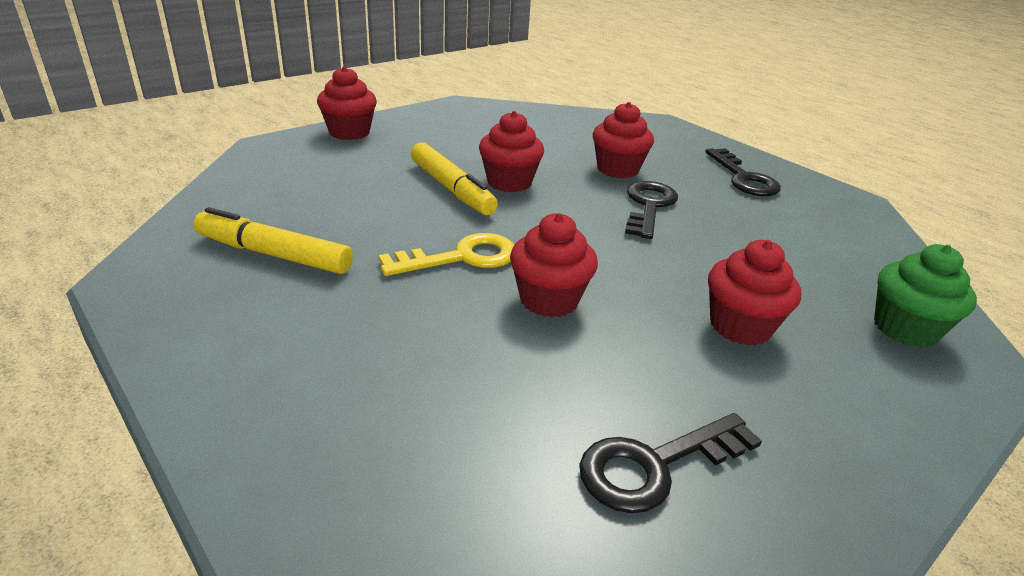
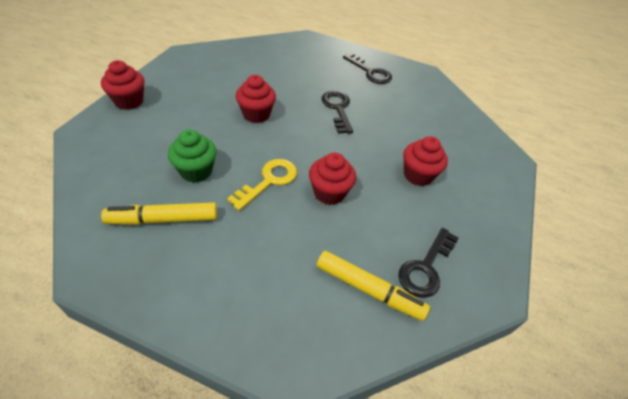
camera: 30 degrees left, 15 degrees up
(451, 188) = (228, 130): yellow marker -> yellow marker (369, 289)
(617, 169) = (306, 85): red cupcake -> none
(905, 329) = (478, 150): green cupcake -> green cupcake (196, 171)

